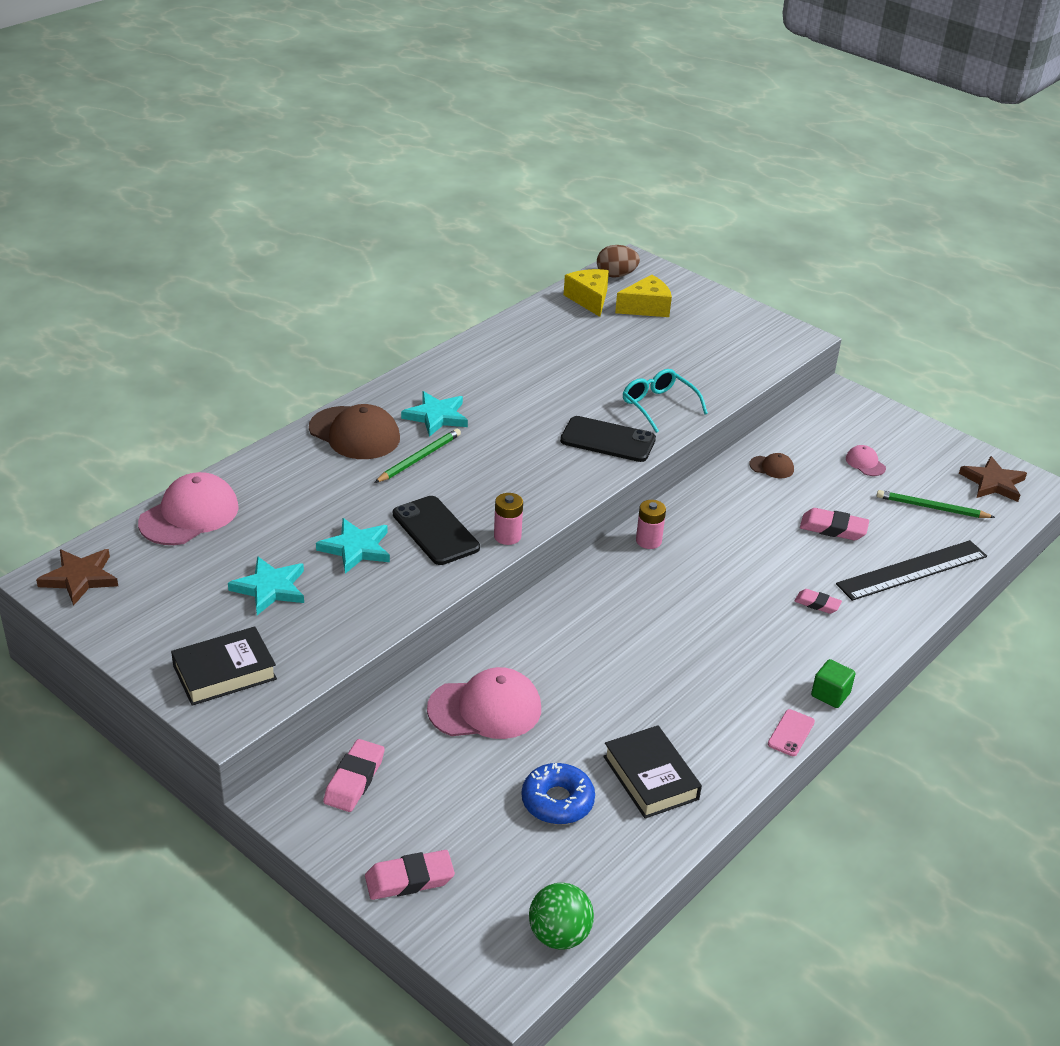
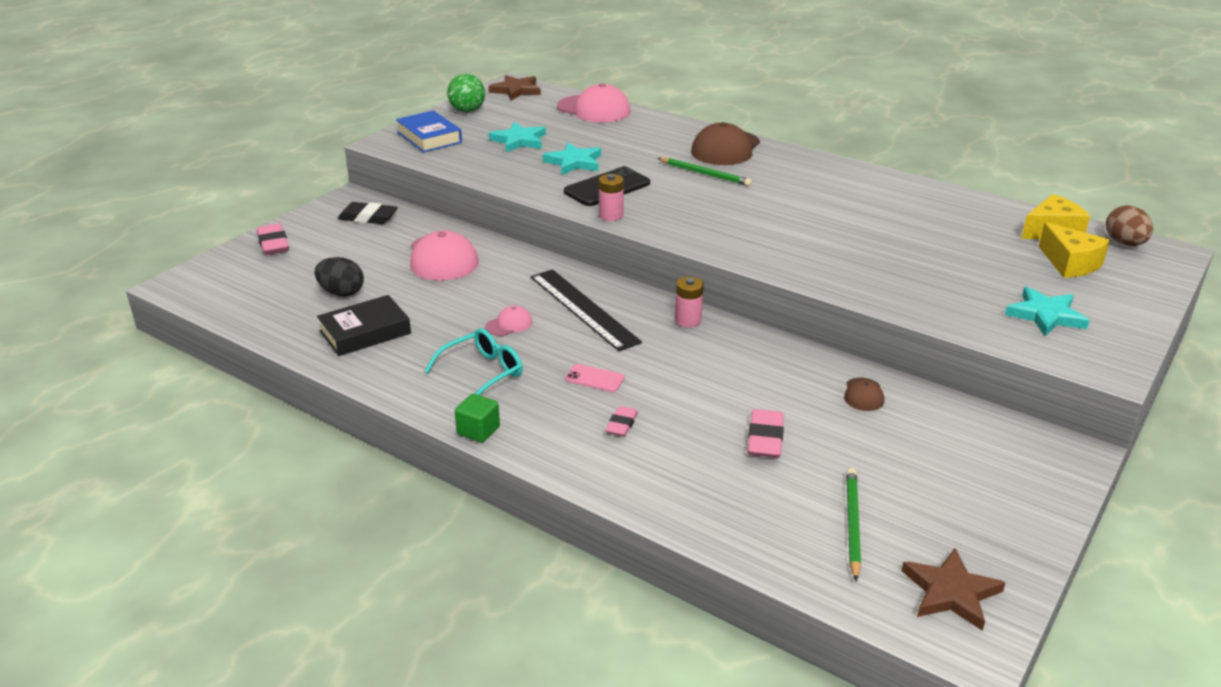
camera: 85 degrees right, 5 degrees down
(224, 672) = (429, 137): black book -> blue book
(354, 779) = (368, 217): pink eraser -> black eraser
(436, 416) = (772, 175): turquoise star -> turquoise star (1045, 315)
(557, 801) = (341, 293): blue donut -> black egg
(559, 935) = (210, 301): green ball -> green ball (467, 111)
(608, 440) = (786, 252): black phone -> none
(658, 405) = (869, 276): turquoise glasses -> turquoise glasses (483, 373)
(791, 733) = (421, 405): pink phone -> pink phone (594, 378)
(865, 463) = (920, 468): pink cap -> pink cap (509, 324)
(912, 570) = (709, 499): black ruler -> black ruler (584, 308)

